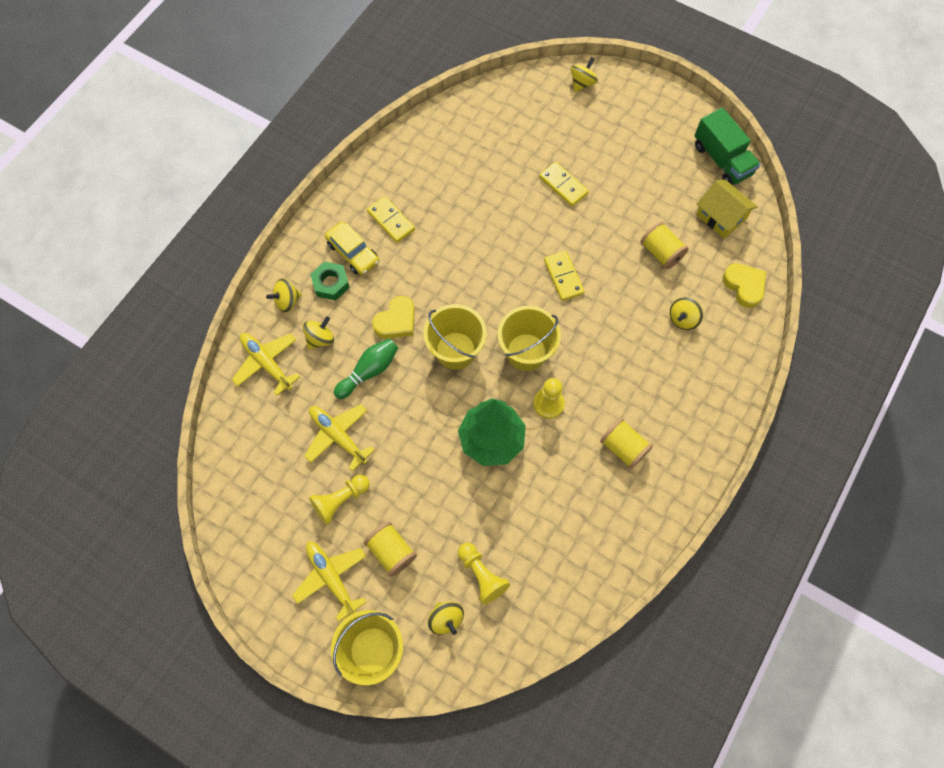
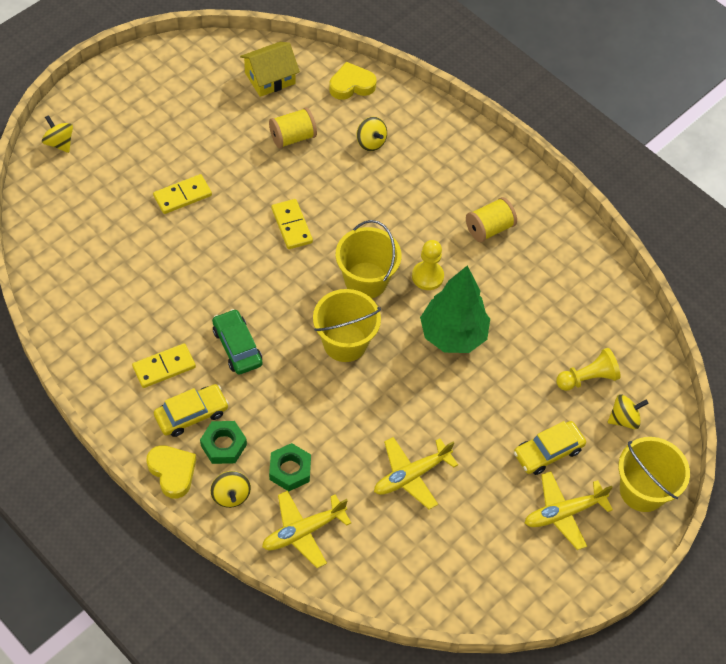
camera: 80 degrees left, 10 degrees down
(320, 339) = (290, 470): yellow spinning top -> green nut
(340, 500) = (483, 488): yellow pawn -> none
(369, 371) = (344, 429): green bowling pin -> none
(391, 551) = (548, 451): yellow spool -> yellow car
(396, 321) = (292, 390): yellow heart -> yellow heart (172, 472)
(426, 268) = (237, 346): none -> green car
(563, 277) = (291, 225): yellow domino -> yellow domino turned 75 degrees clockwise
(722, 160) = (206, 57): green truck -> none

